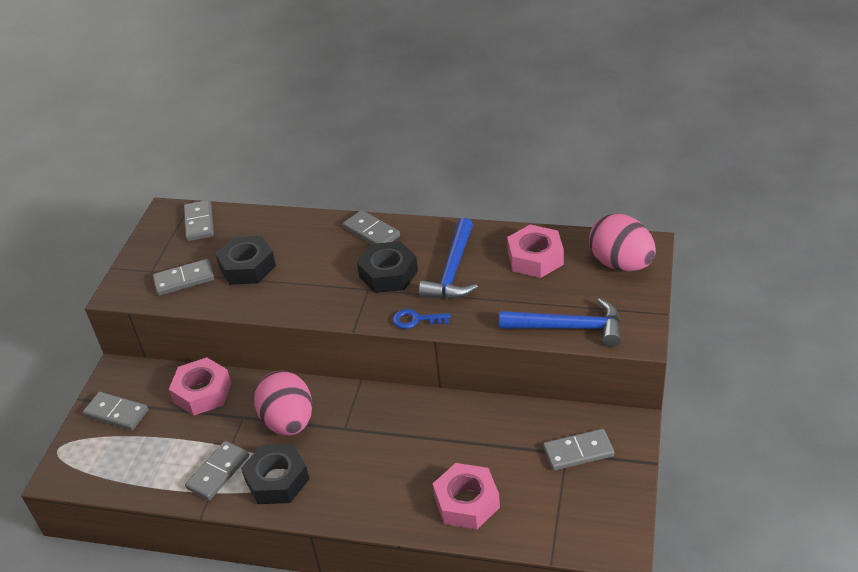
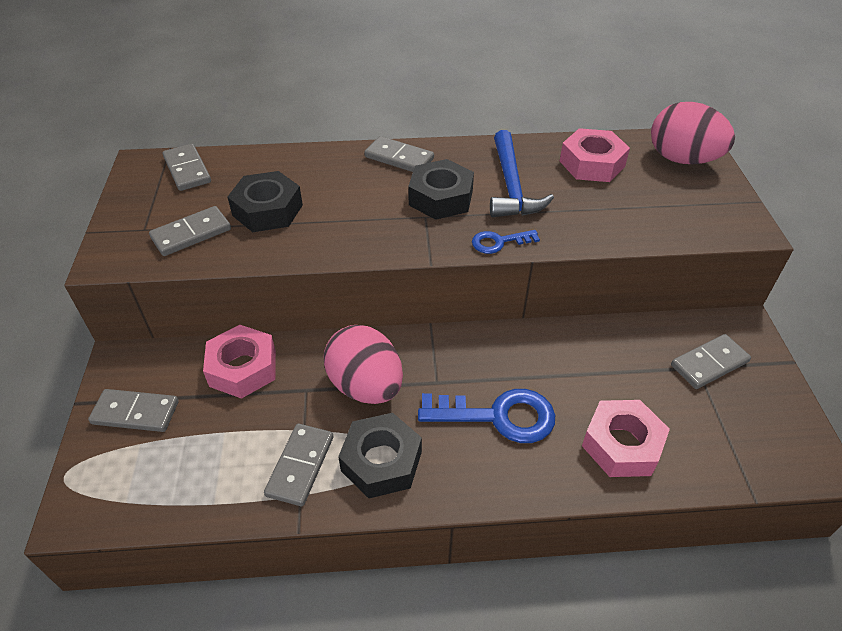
camera: 20 degrees left, 5 degrees up
(380, 463) = (498, 416): none -> blue key
(568, 327) = (671, 228): blue hammer -> none

